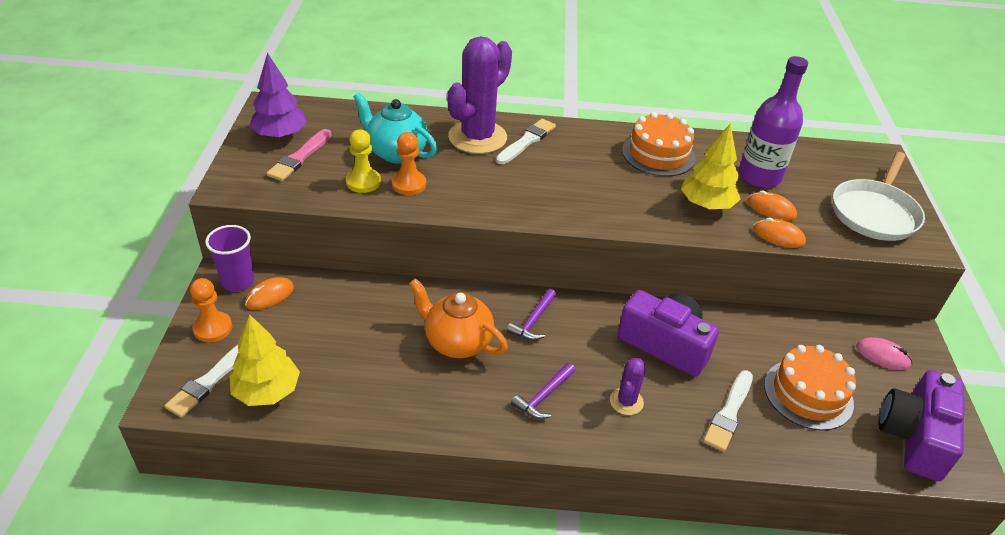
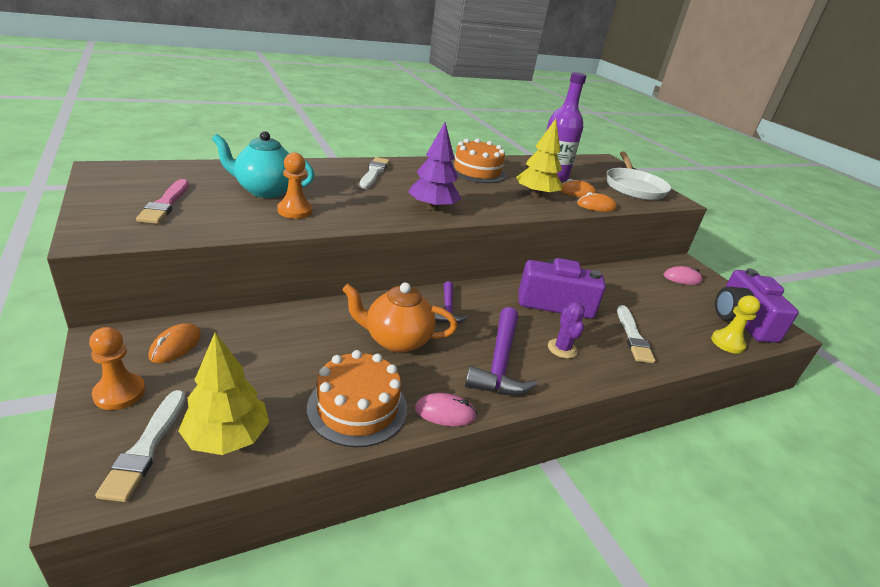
camera: 30 degrees left, 10 degrees down
(238, 281) = (128, 341): purple cup -> none
(280, 135) = (131, 190): purple tree -> purple tree (432, 208)
(363, 182) = (248, 214): yellow pawn -> yellow pawn (727, 343)
(452, 429) = (445, 413): none -> pink mouse
(477, 137) = (331, 174): purple cactus -> none
(543, 397) = (500, 363): purple hammer -> purple hammer, size x1.74
(808, 394) = (665, 311): orange cake -> orange cake (357, 407)

